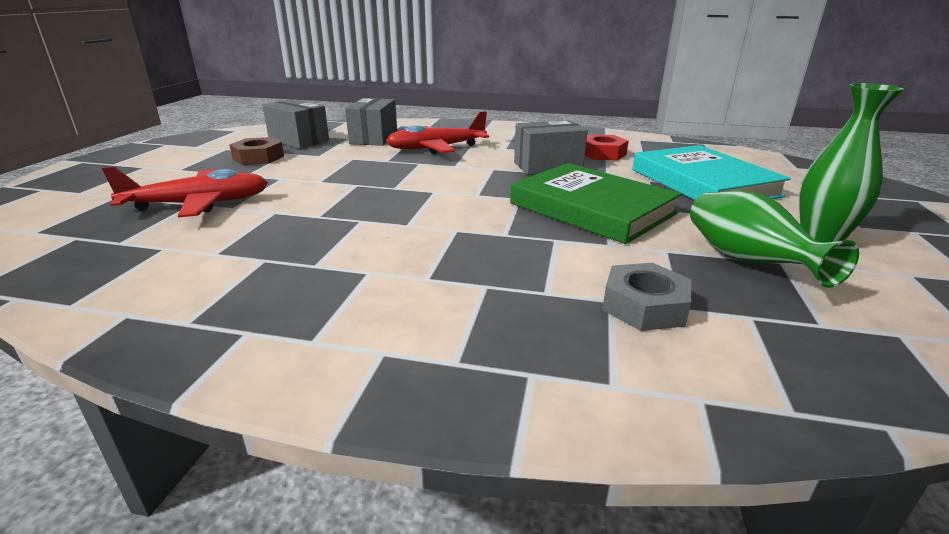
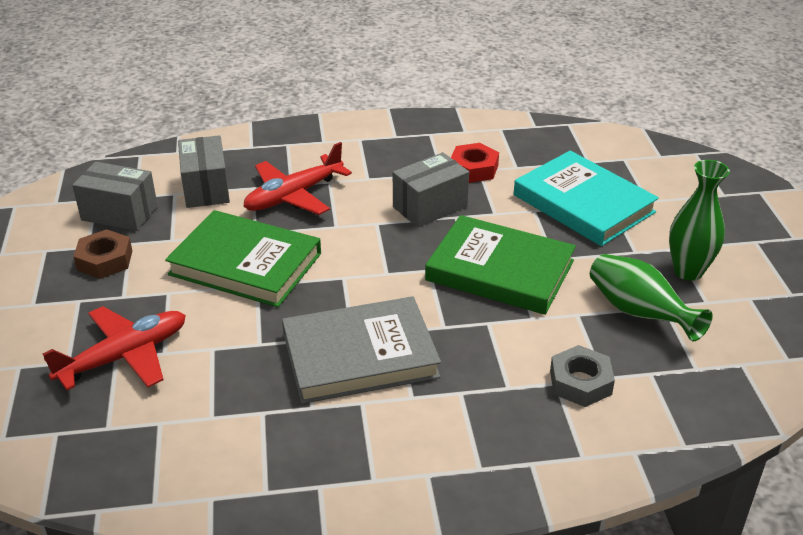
camera: 20 degrees left, 10 degrees up
(360, 173) = (245, 264): none -> green book
(401, 238) = (360, 355): none -> grey book

